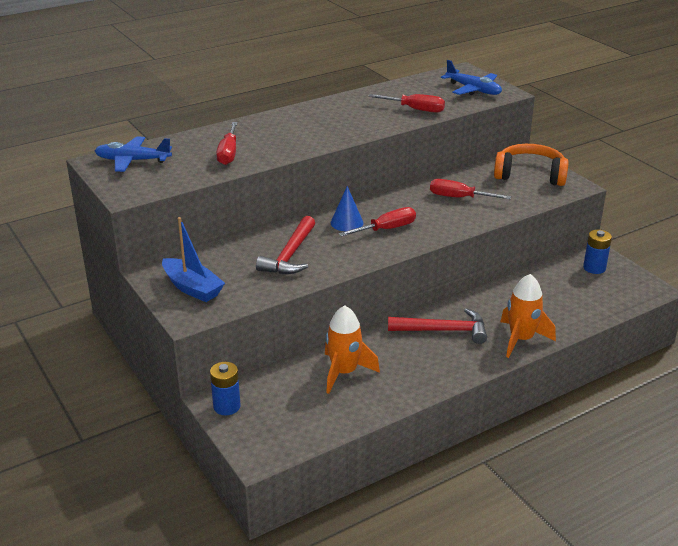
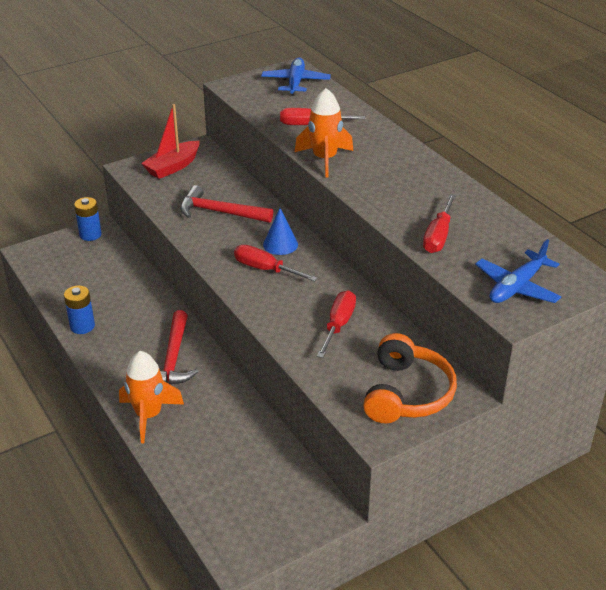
camera: 90 degrees right, 5 degrees up
(192, 288) = (173, 167): blue boat -> red boat
(344, 372) = (119, 294): orange rocket -> orange rocket (324, 159)
(386, 229) = (265, 269): red screwdriver -> red screwdriver turned 150 degrees clockwise
(594, 268) = (291, 504): blue battery -> blue battery (82, 326)

